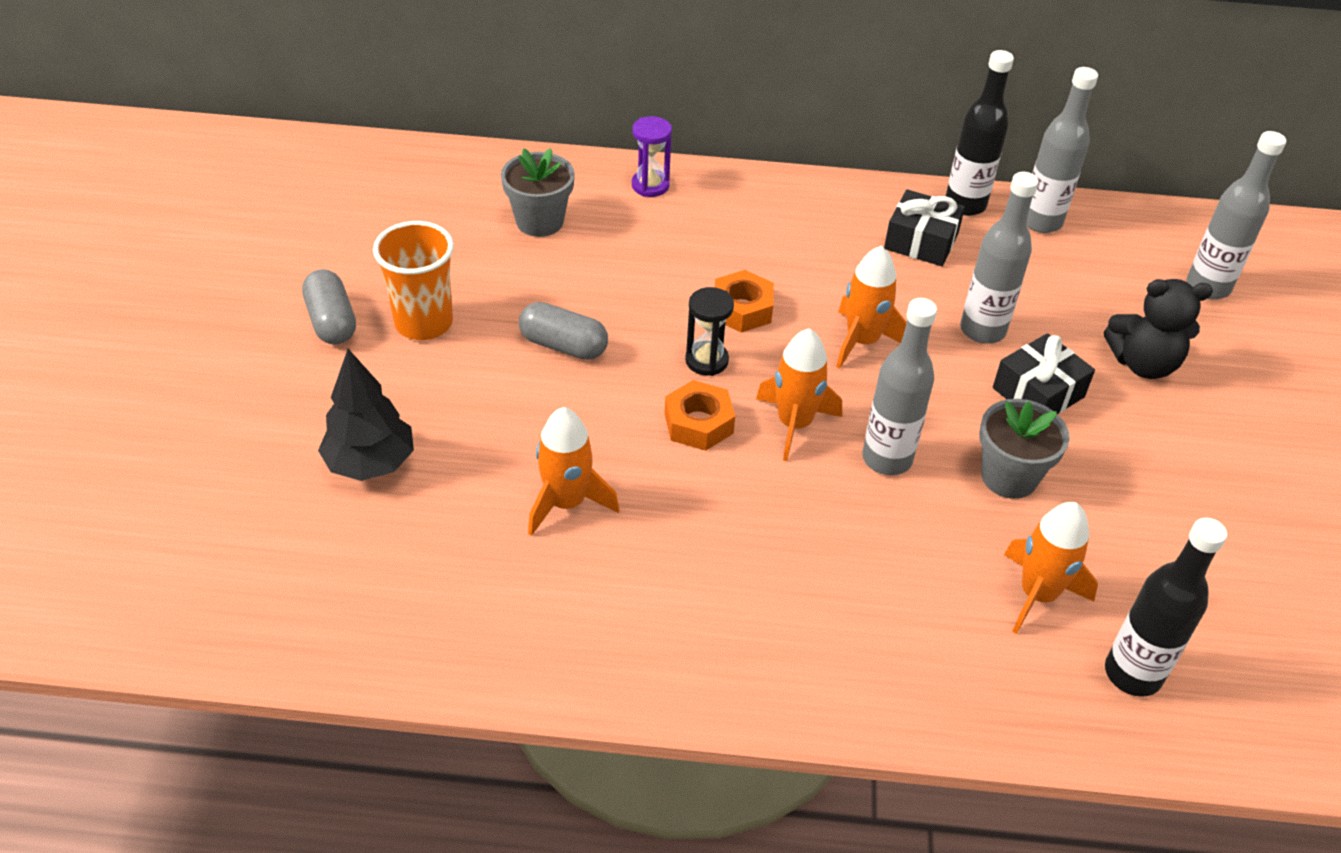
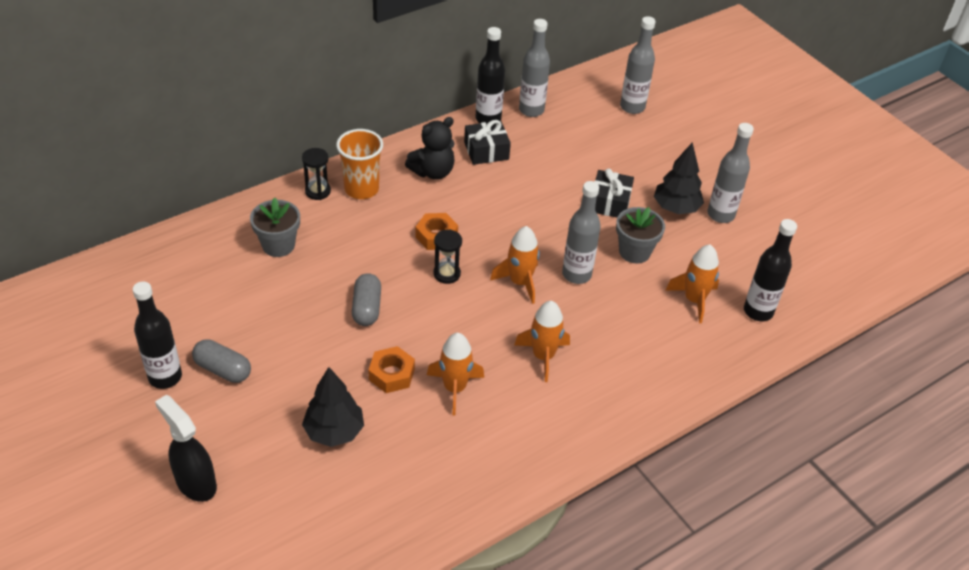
camera: 40 degrees left, 0 degrees up
(170, 424) = (195, 483): none -> black spray bottle
(267, 295) = (165, 377): none -> black bottle
(424, 323) = (277, 340): orange cup -> orange cup (361, 189)
(563, 346) = (367, 308): grey capsule -> grey capsule turned 75 degrees counterclockwise
(650, 185) = (318, 191): purple hourglass -> black hourglass
(698, 423) = (475, 309): orange nut -> orange nut (391, 374)
(862, 341) = (509, 221): orange rocket -> orange rocket (543, 356)
(982, 330) = (557, 184): grey bottle -> grey bottle (720, 215)
(1140, 454) = (676, 208): none -> black tree
(1143, 364) = (639, 162): black teddy bear -> black teddy bear (433, 172)

